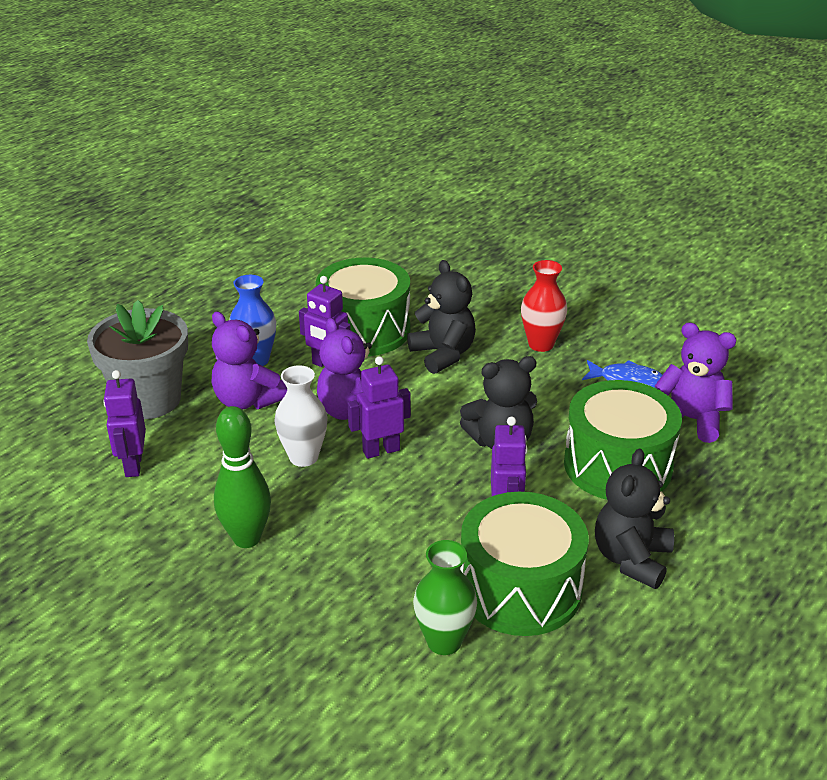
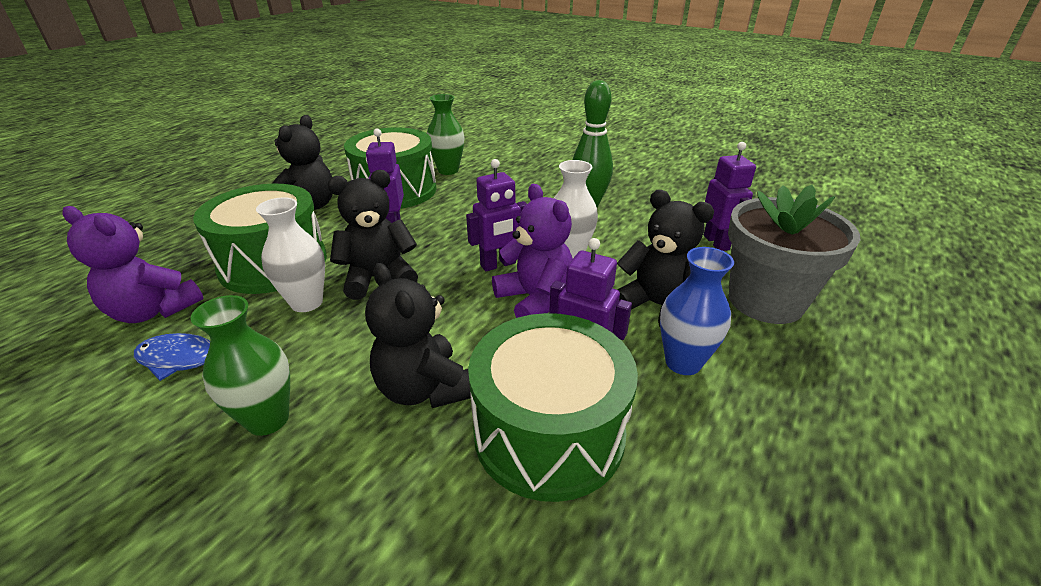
camera: 175 degrees right, 0 degrees up
(247, 401) = (656, 306): purple teddy bear -> black teddy bear
(541, 344) = (268, 419): red vase -> green vase
(558, 420) = (307, 302): none -> white vase

